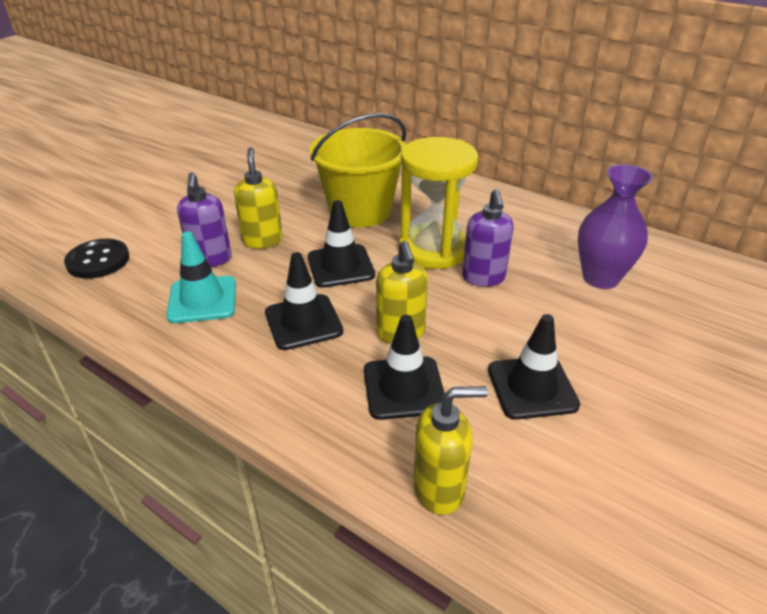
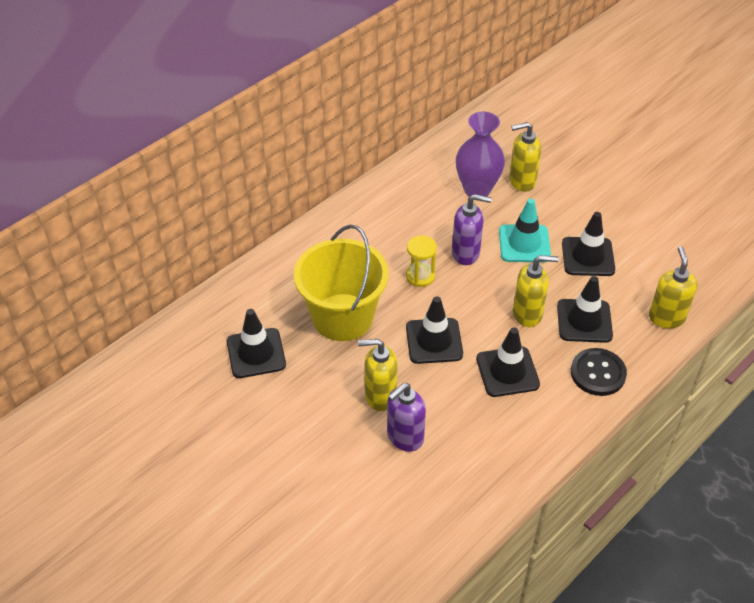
camera: 80 degrees left, 10 degrees up
(98, 260) = (389, 534): black button -> black button (598, 373)
(202, 300) = (468, 441): turquoise traffic cone -> turquoise traffic cone (524, 244)
(210, 259) = (404, 437): purple soap dispenser -> purple soap dispenser turned 135 degrees clockwise
(307, 176) = (256, 353): none -> black traffic cone
(433, 249) = (420, 276): yellow hourglass -> yellow hourglass, size x0.48
(644, 314) = (521, 181): none -> yellow soap dispenser

